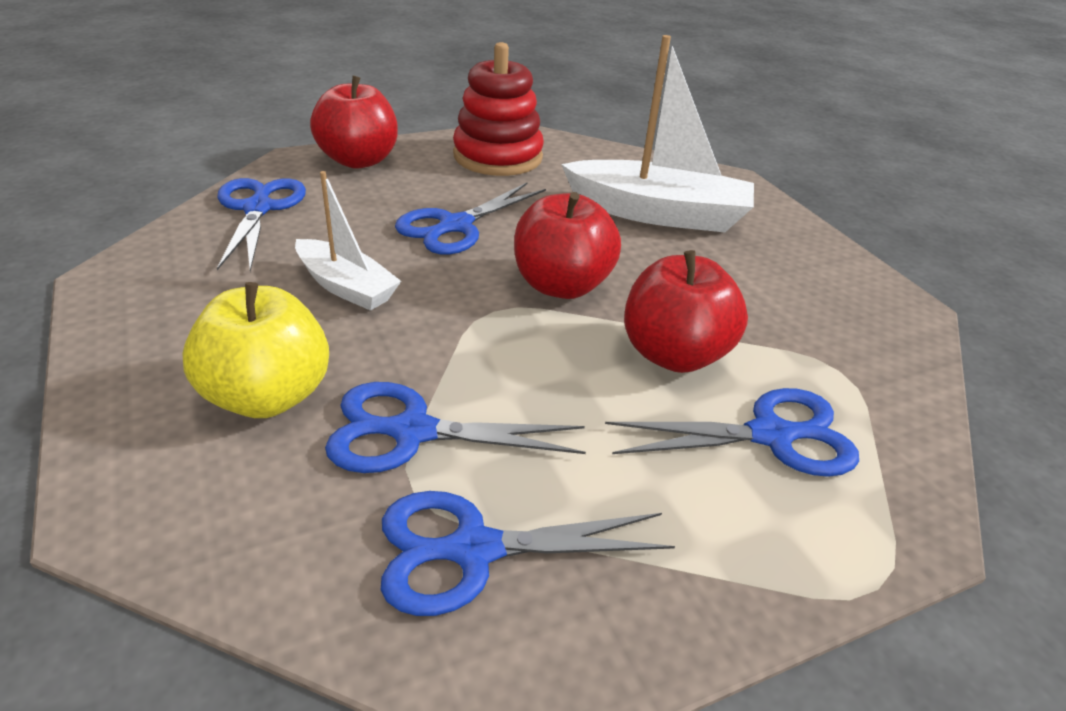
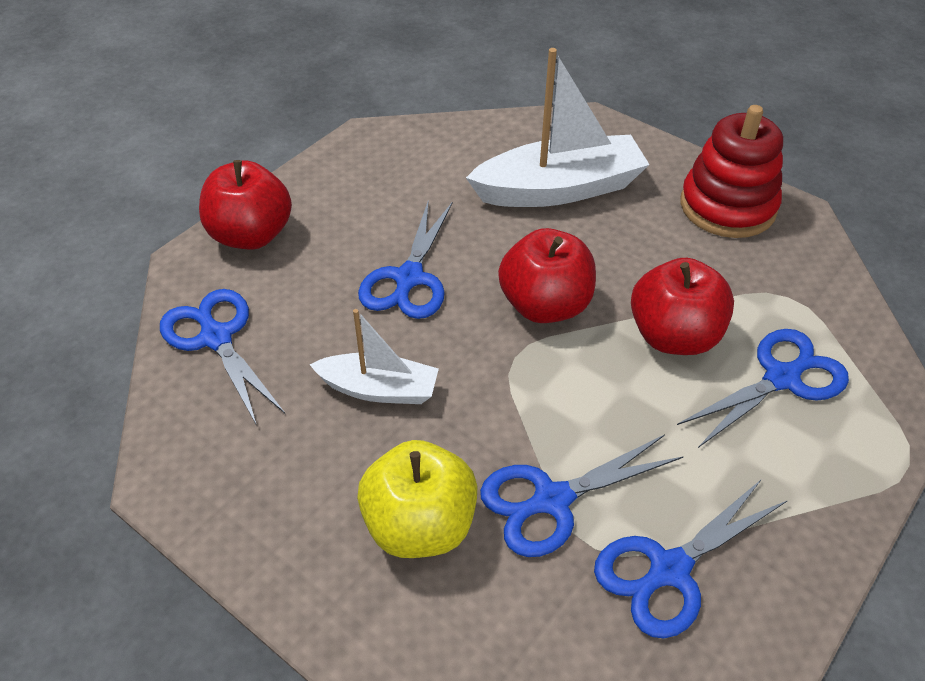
camera: 25 degrees left, 10 degrees up
(498, 157) = (374, 175): red stacking toy -> red stacking toy (727, 206)

